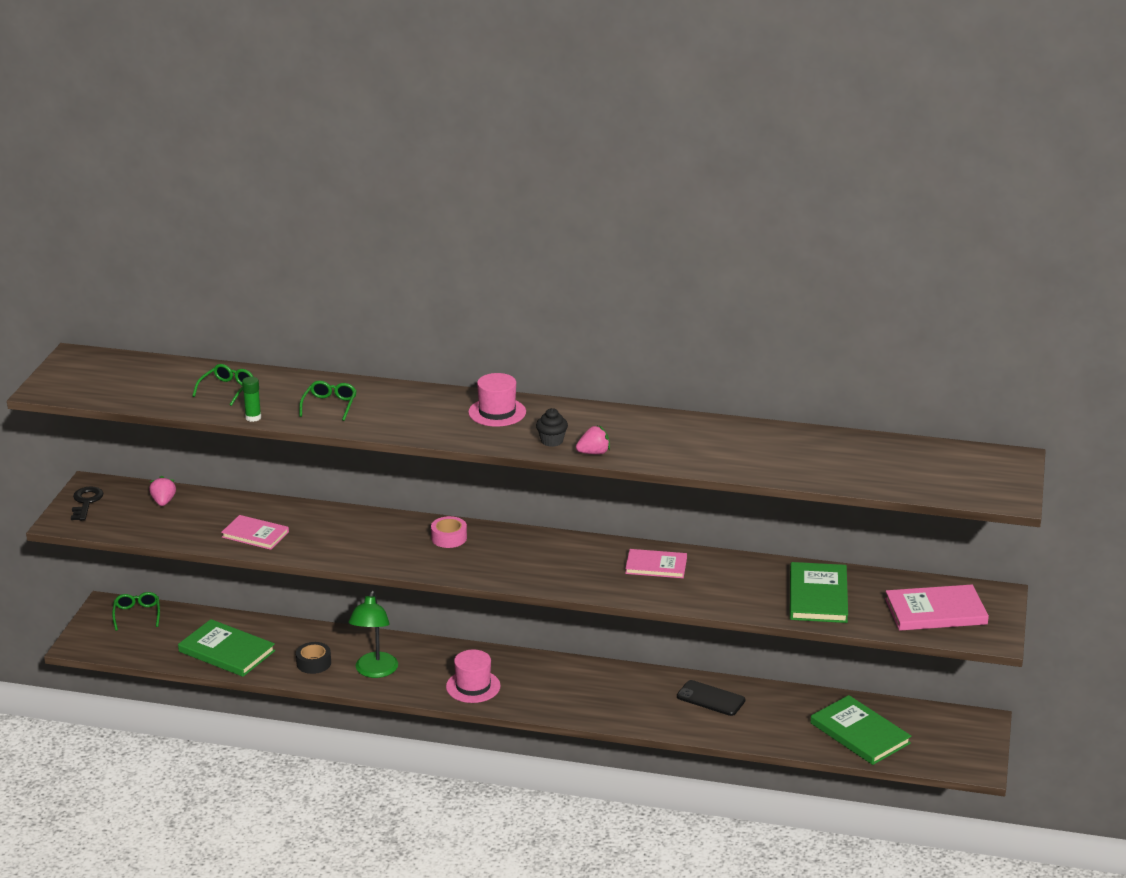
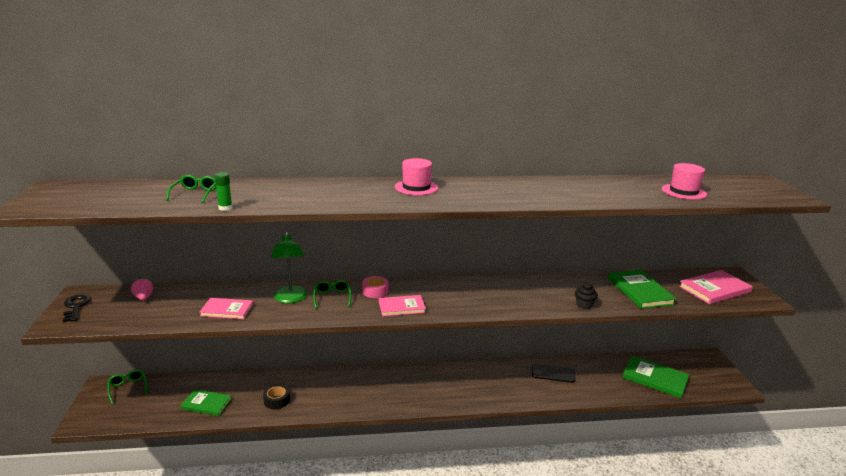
camera: 20 degrees left, 5 degrees down
(226, 651) = (206, 404): green book -> green book, size x0.67
(329, 405) = (286, 195): green glasses -> green glasses (332, 297)
(374, 671) = (324, 398): green lamp -> green lamp (290, 299)
(473, 686) = (398, 395): pink hat -> pink hat (683, 192)
(552, 441) = (471, 199): black cupcake -> black cupcake (584, 305)
(594, 453) = (508, 202): pink strawberry -> none
(656, 566) = (525, 288): pink book -> pink book (401, 307)

